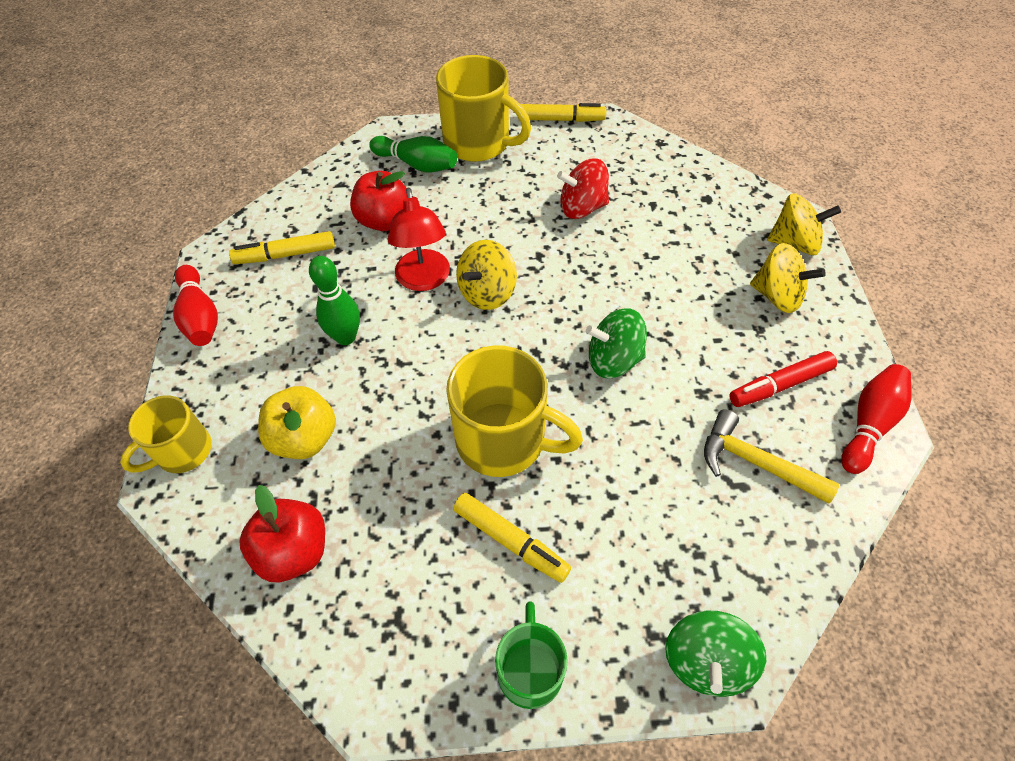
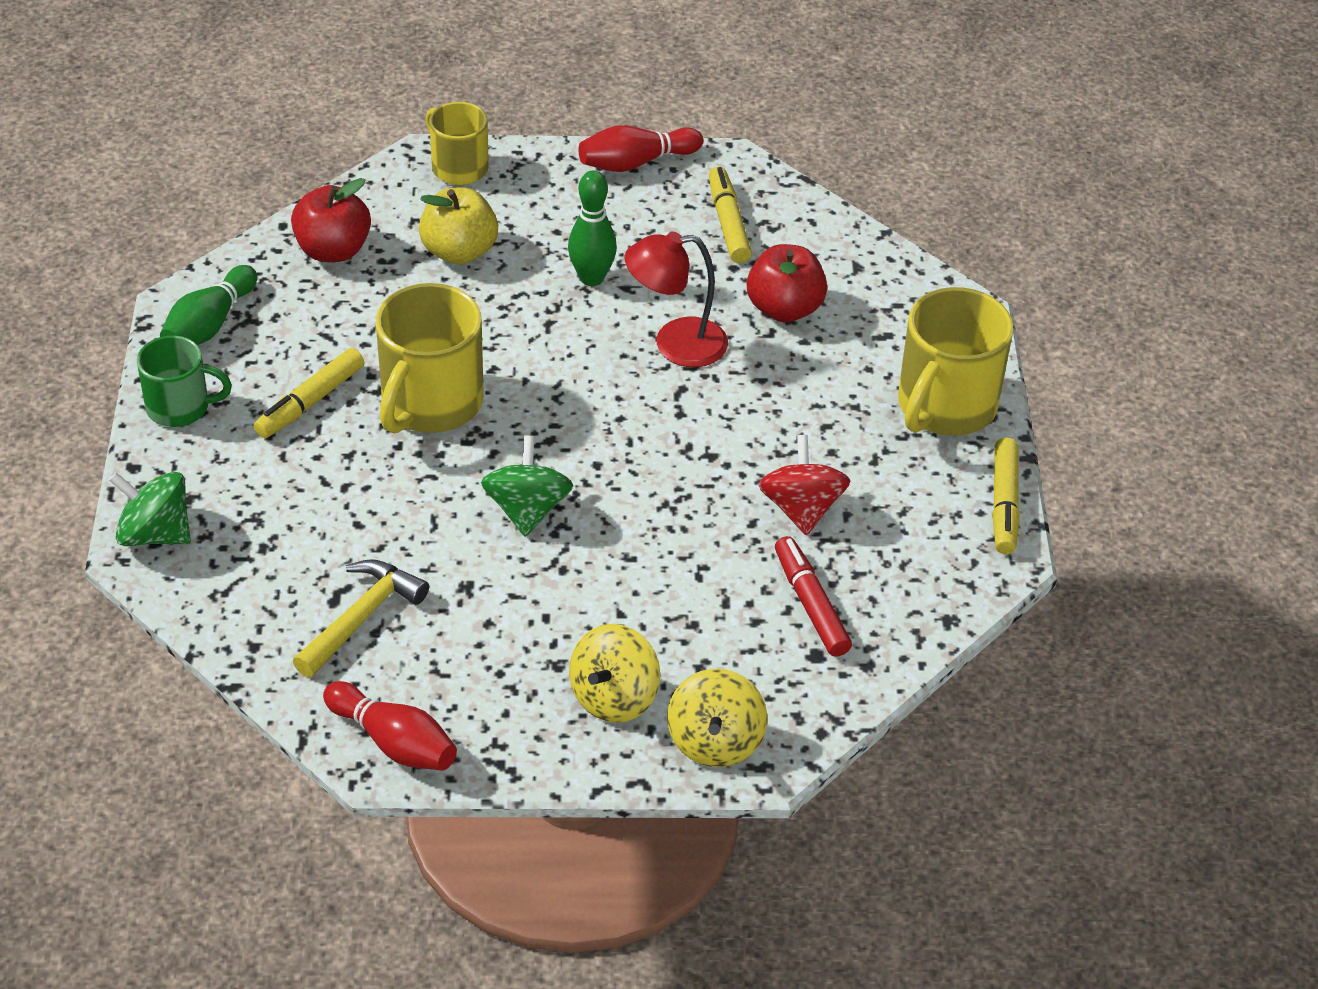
camera: 90 degrees right, 10 degrees down
(417, 164) = (897, 340): green bowling pin -> green bowling pin (209, 325)
(487, 292) = (649, 401): yellow spinning top -> none
(779, 385) = (466, 665): red marker -> red marker (811, 604)

